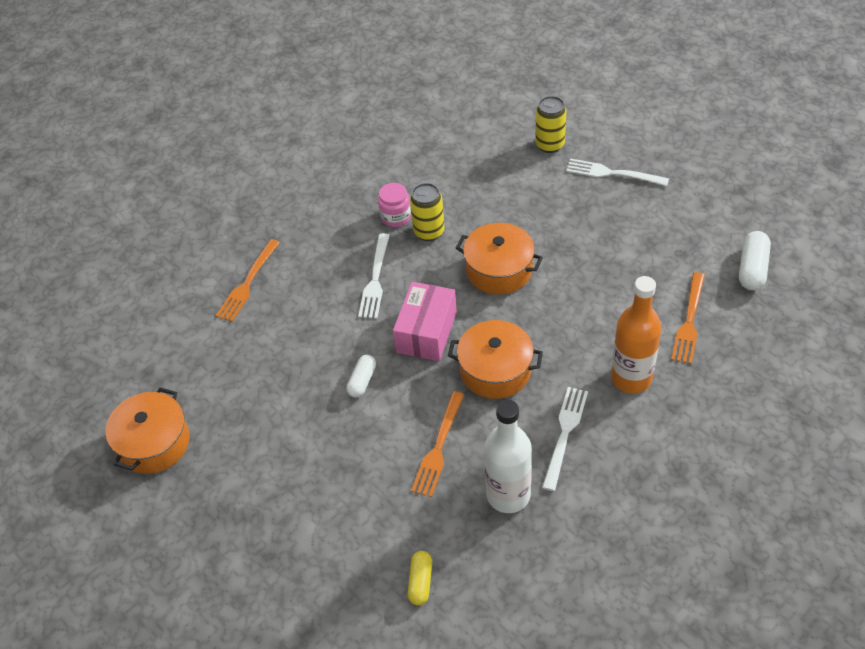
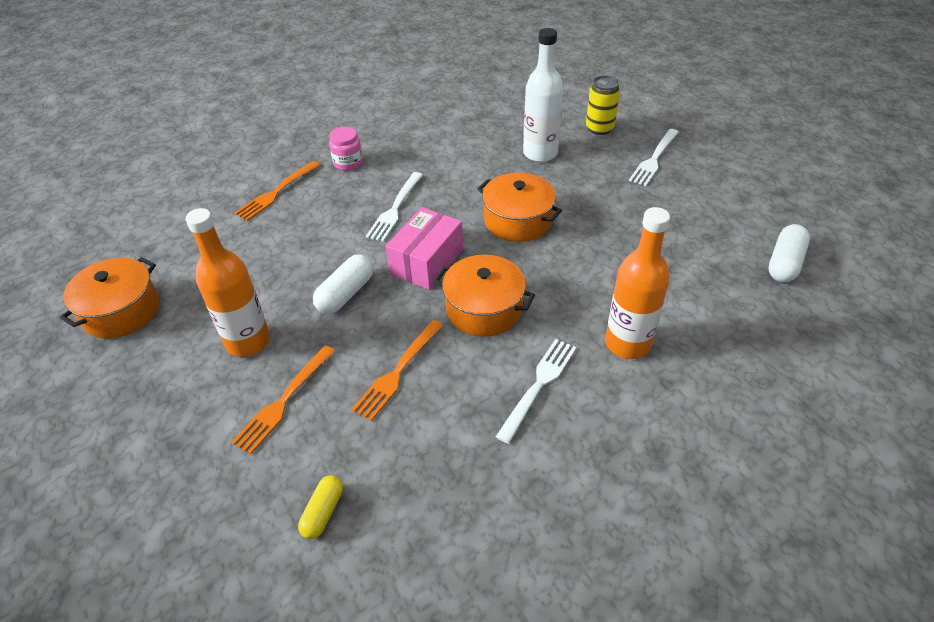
camera: 10 degrees right, 5 degrees down
(290, 447) = (248, 341): none -> orange bottle
(362, 381) = (346, 293): white capsule -> white capsule, size x1.50
(395, 216) = (434, 162): pink jar -> pink jar (348, 163)
(429, 232) = (461, 178): yellow can -> none
(508, 495) = (455, 437): white bottle -> white bottle (540, 153)
(612, 173) = (654, 159): white fork -> white fork turned 90 degrees counterclockwise
(689, 321) = (705, 300): orange fork -> orange fork (283, 401)

